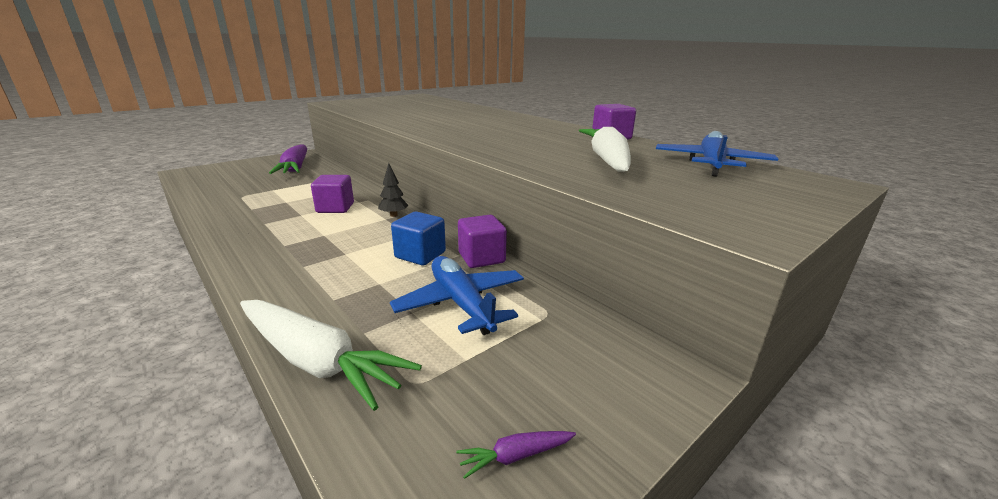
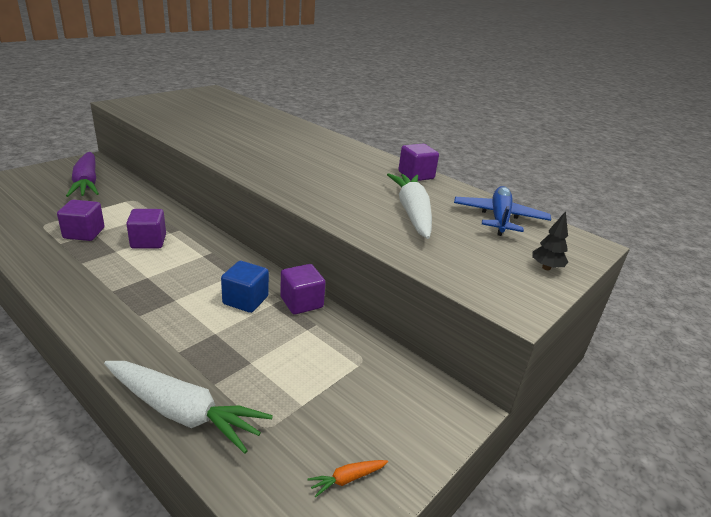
camera: 10 degrees left, 5 degrees up
(277, 202) = (84, 233): none -> purple cube
(393, 215) = (210, 251): black tree -> black tree (546, 268)
(461, 304) = (290, 352): blue plane -> none
(515, 456) = (347, 479): purple carrot -> orange carrot

